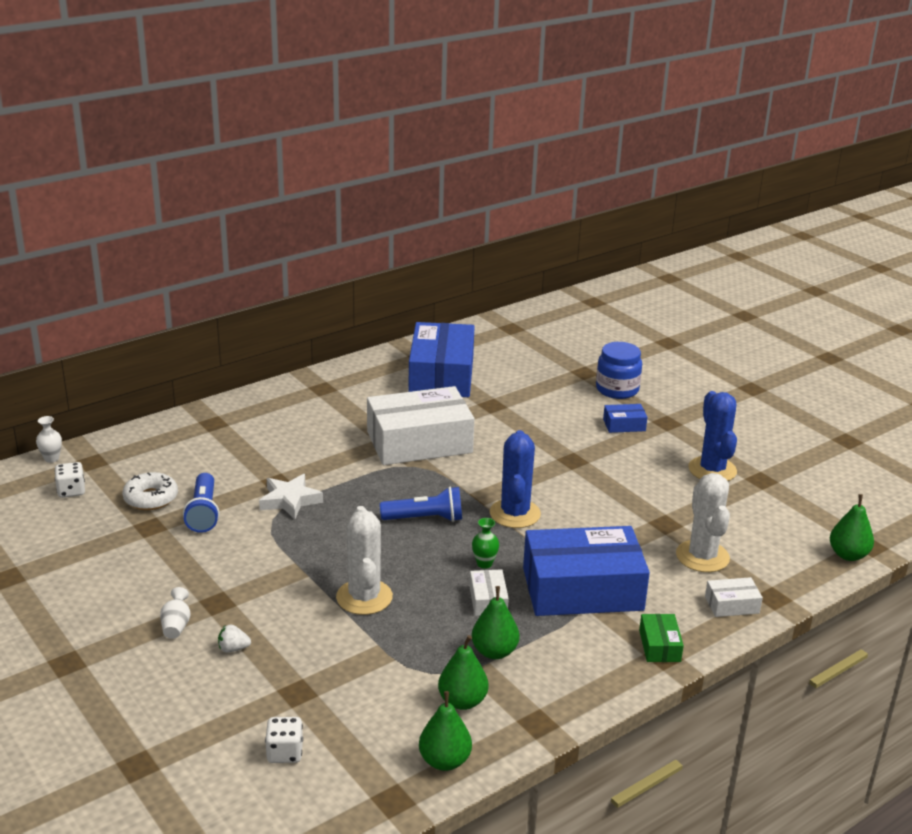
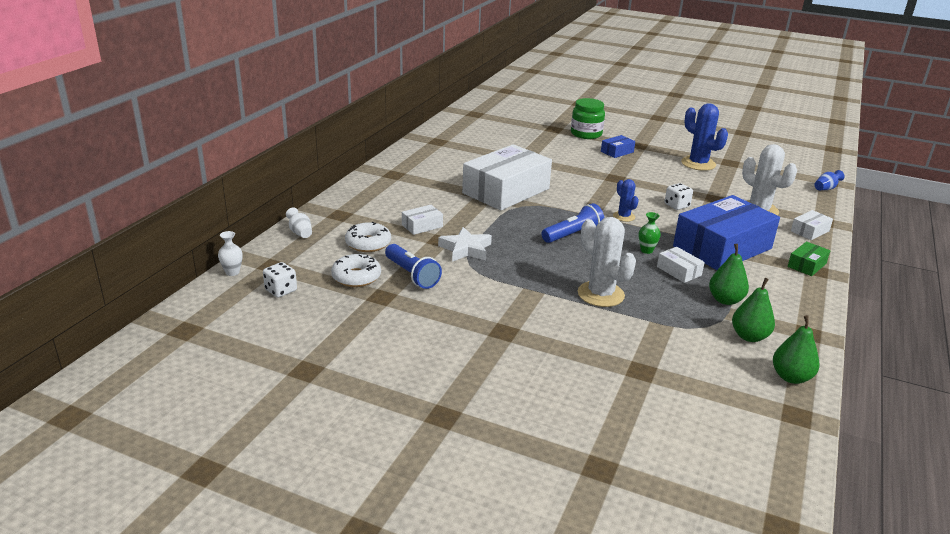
camera: 30 degrees left, 0 degrees up
(176, 625) = (494, 357): white vase -> white vase (300, 233)
(203, 464) = (368, 243): none -> white donut
(233, 649) = (558, 358): white strawberry -> none
(278, 460) = (422, 226): none -> white box
(285, 752) = (688, 414): white dice -> white dice (676, 205)
(441, 375) = (466, 149): blue box -> none
(515, 514) = (624, 216): blue cactus -> blue cactus, size x0.56
(617, 389) = (586, 134): blue jar -> green jar
(659, 645) = (807, 265): green box -> green box turned 75 degrees clockwise
(848, 555) = (826, 189): green pear -> blue vase

